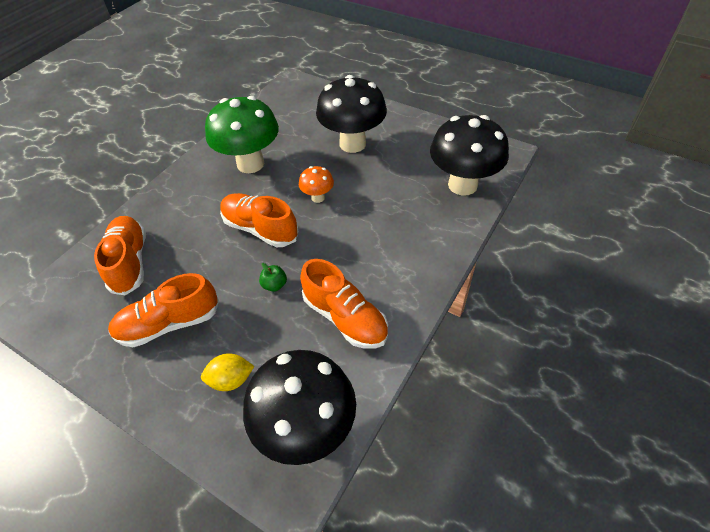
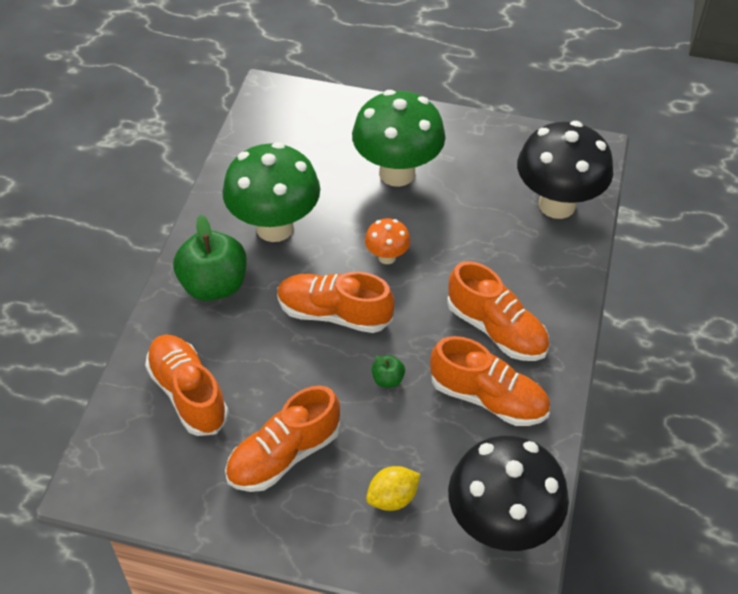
camera: 20 degrees left, 0 degrees up
(189, 193) = (214, 285): none -> green apple
(352, 144) = (397, 173): black mushroom -> green mushroom
(375, 266) = (496, 329): none -> orange shoe

